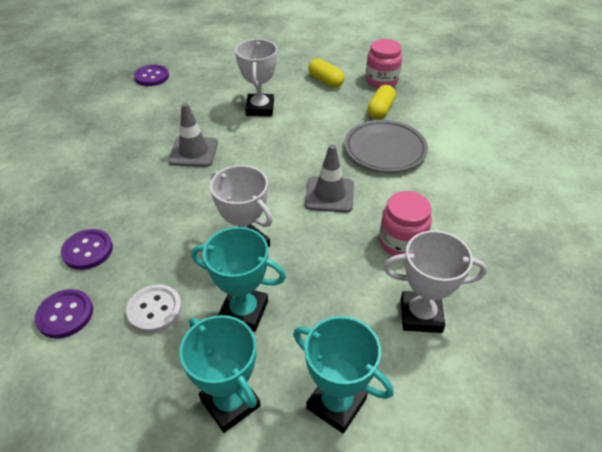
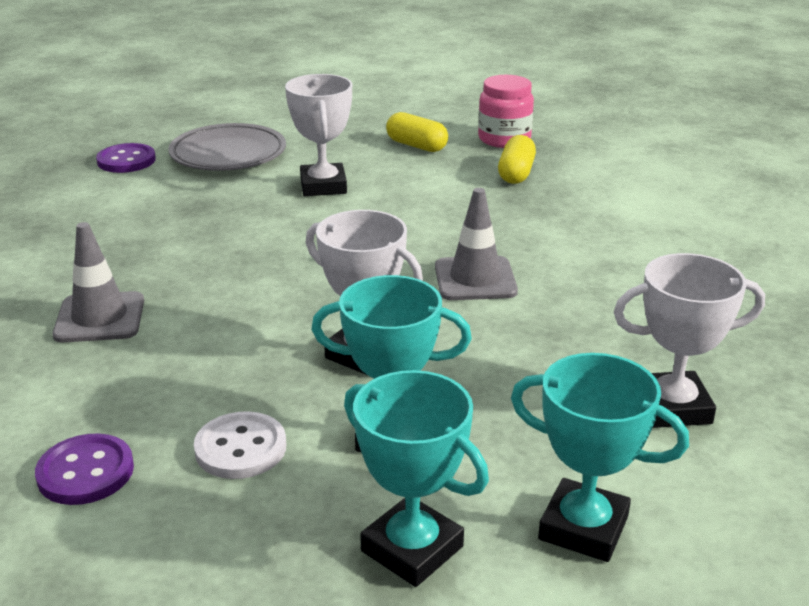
camera: 10 degrees left, 15 degrees down
(88, 250) = (95, 386): purple button -> none
(193, 152) = (233, 247): grey traffic cone -> grey traffic cone (100, 318)
(385, 150) = (541, 219): grey plate -> grey plate (228, 154)
(401, 242) = (609, 325): pink jar -> none

